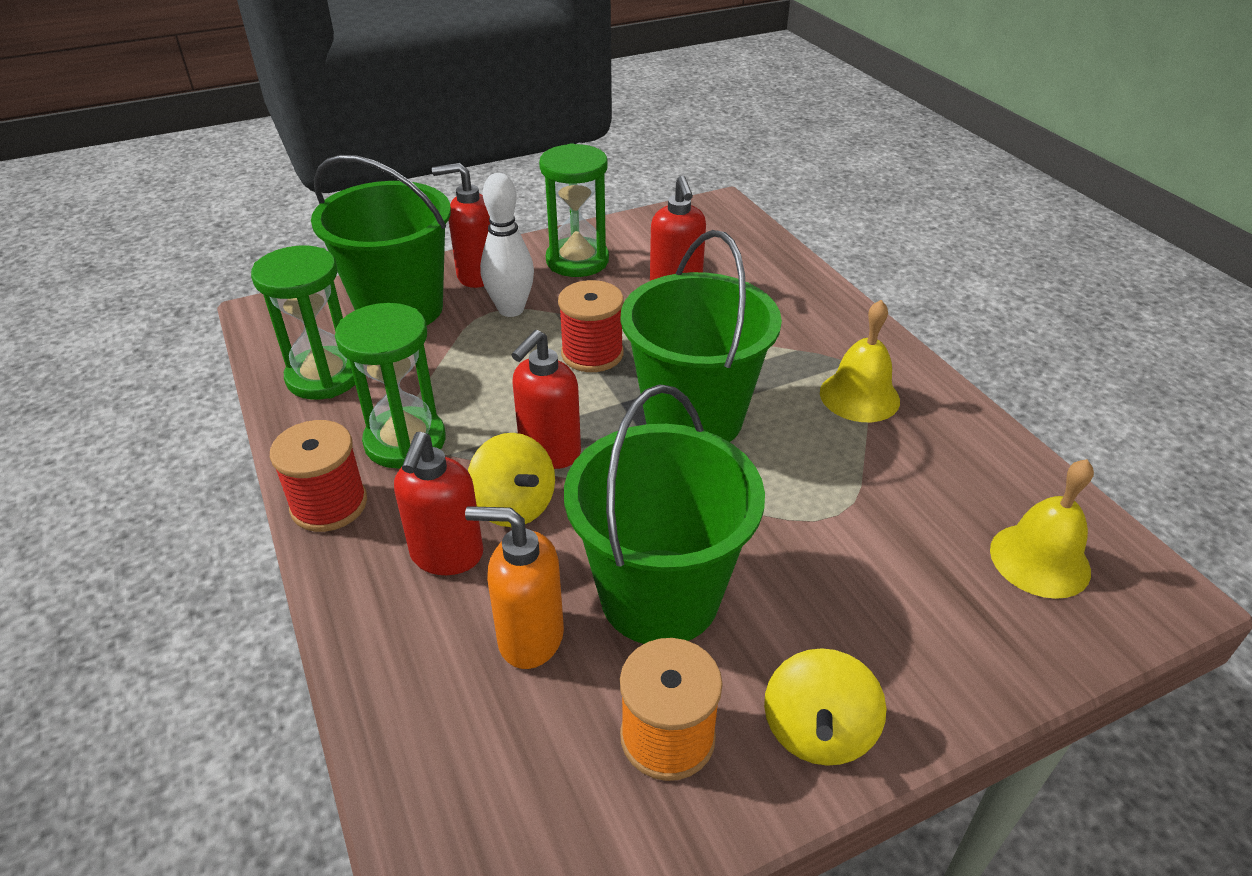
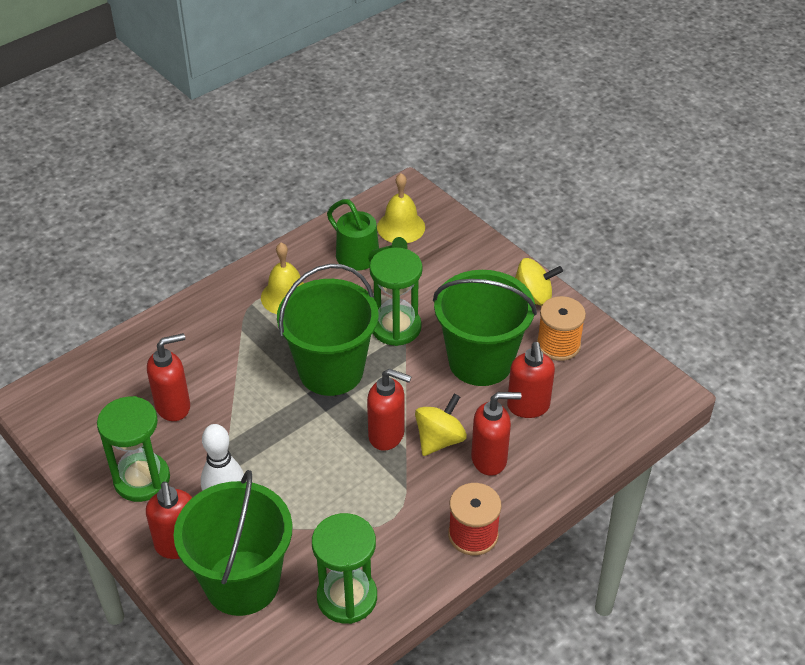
camera: 105 degrees left, 5 degrees up
(405, 441) = (402, 516): green hourglass -> green hourglass (396, 327)
(529, 638) = (528, 407): orange soap dispenser -> red soap dispenser
(592, 354) = (274, 438): red spool -> none
(946, 492) = (363, 259): none -> green watering can

